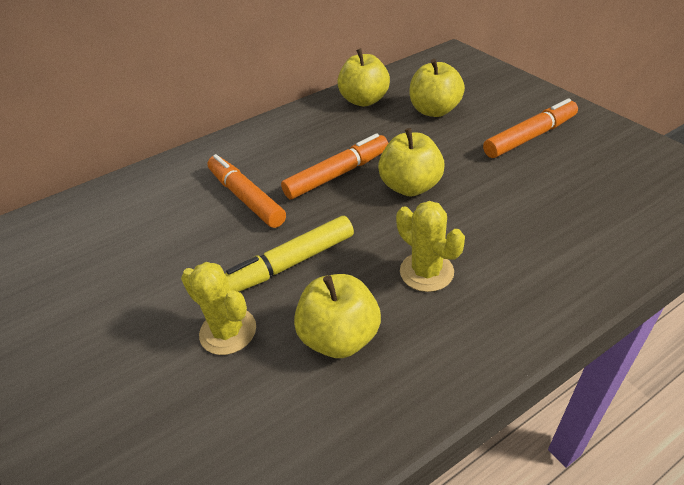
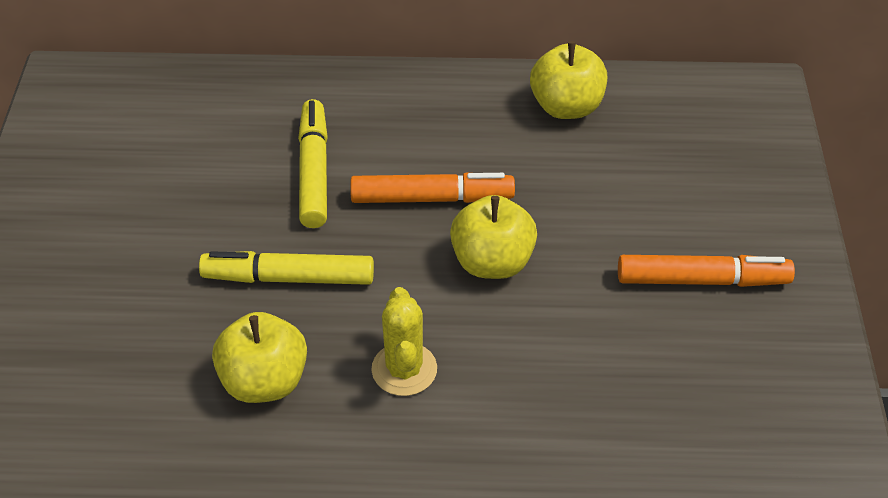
camera: 30 degrees right, 5 degrees up
(228, 331) = (178, 313): yellow cactus -> none
(246, 198) = (313, 171): orange marker -> yellow marker
(434, 110) = (633, 173): yellow apple -> none

